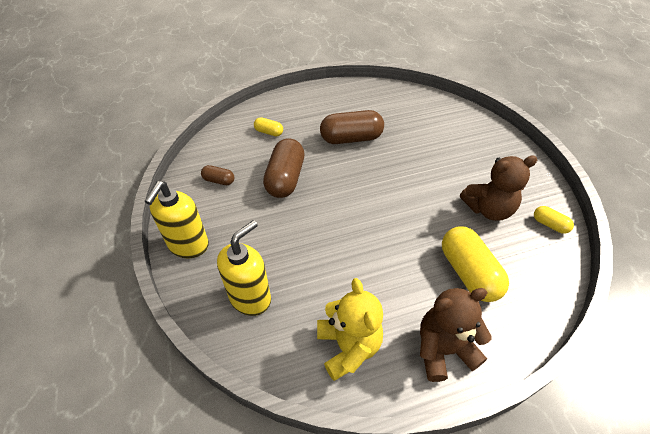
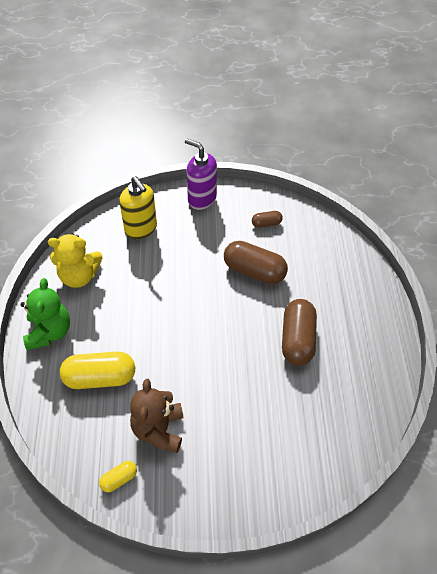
camera: 105 degrees right, 5 degrees up
(188, 245) = (201, 199): yellow soap dispenser -> purple soap dispenser
(219, 180) = (266, 223): brown capsule -> brown capsule turned 45 degrees clockwise
(269, 132) = (325, 269): yellow capsule -> none
(443, 349) = (49, 332): brown teddy bear -> green teddy bear

